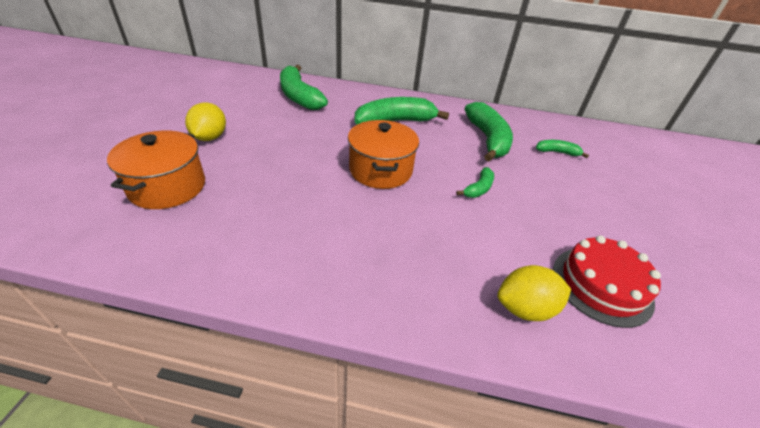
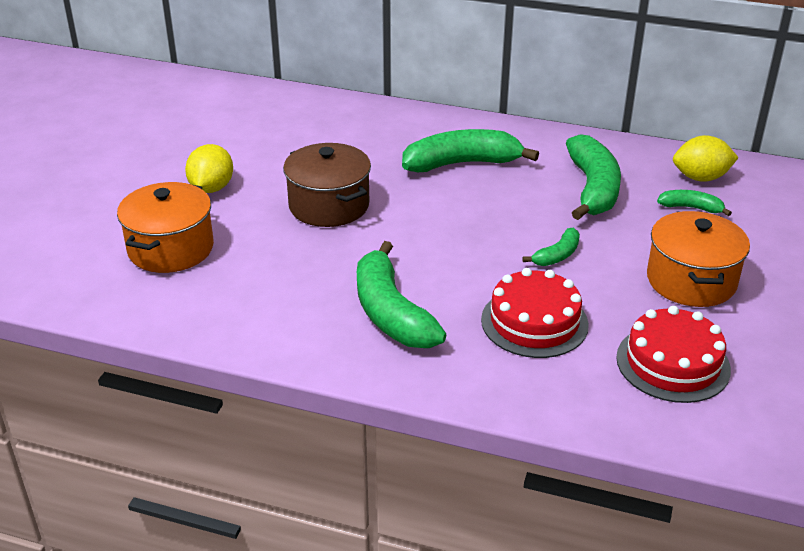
camera: 10 degrees right, 5 degrees down
(299, 96) = (327, 127): green banana -> green banana (391, 313)
(301, 151) = (329, 205): none -> brown pot
(380, 170) = (430, 231): orange pot -> orange pot (691, 280)
(478, 248) = (534, 322): none -> red cake
(525, 308) = (569, 380): yellow lemon -> yellow lemon (700, 178)

